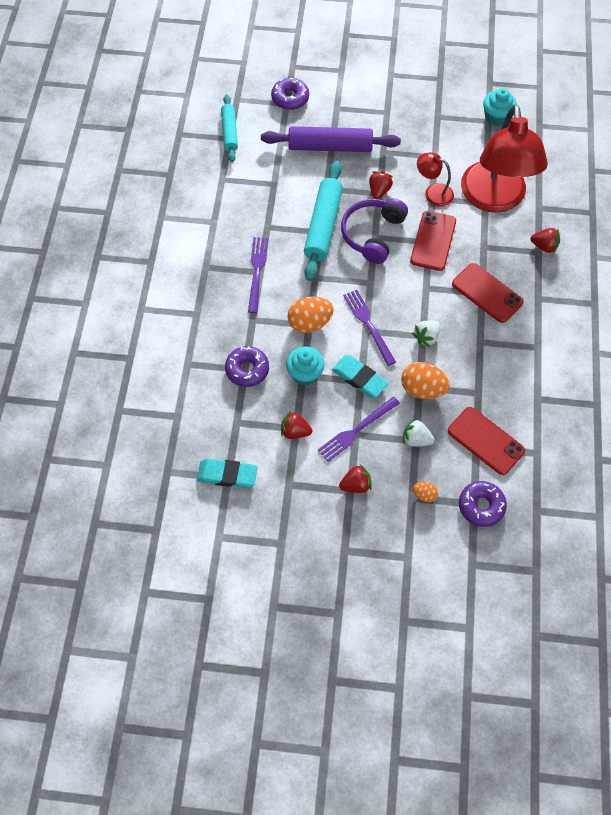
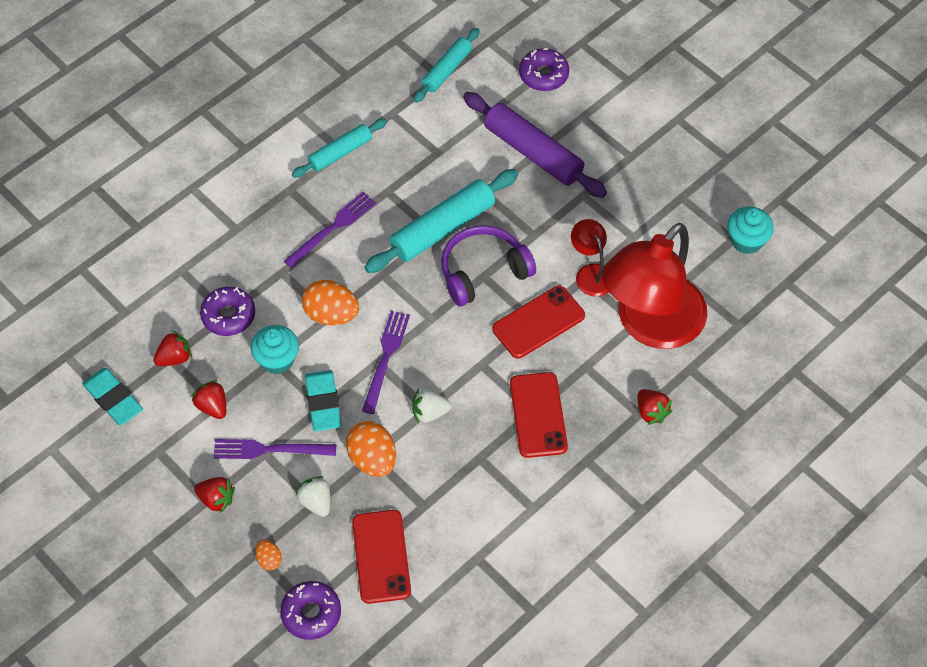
camera: 40 degrees right, 5 degrees down
(215, 224) = (340, 153): none -> turquoise rolling pin
(379, 191) = (536, 232): red strawberry -> red strawberry (175, 358)

